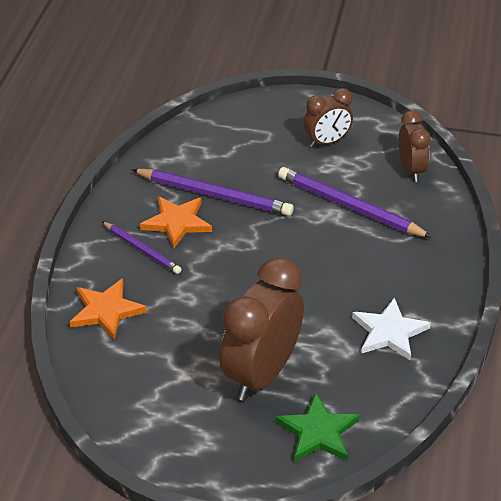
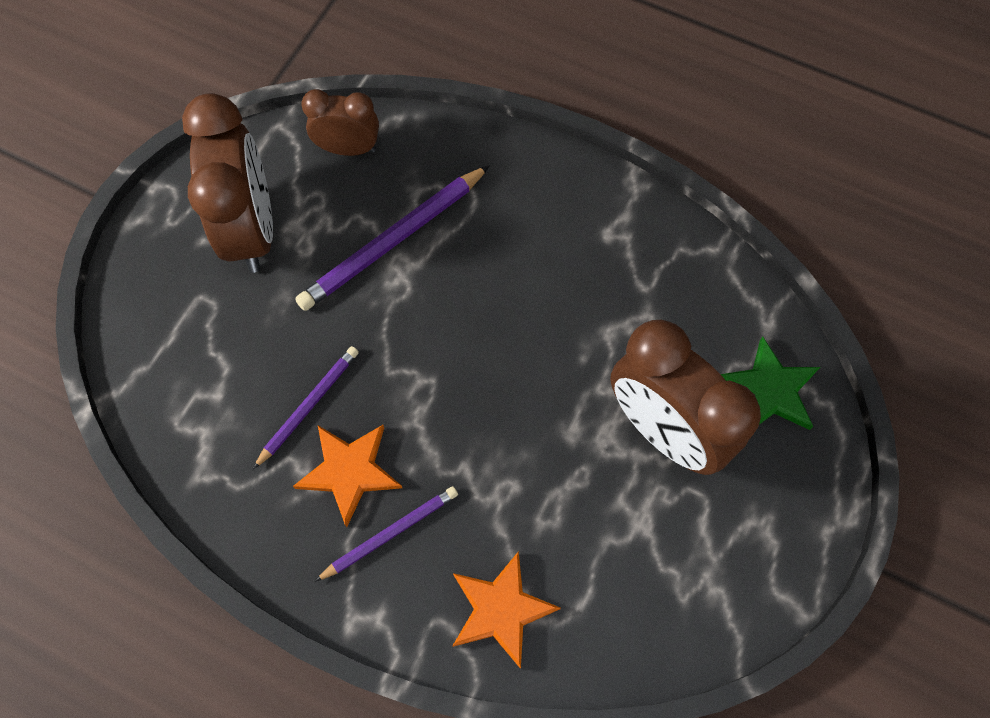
camera: 75 degrees left, 25 degrees up
(214, 195) = (309, 406): purple pencil -> purple pencil, size x0.60
(327, 142) = (251, 229): brown clock -> brown clock, size x1.77
(389, 332) = (629, 265): white star -> none

